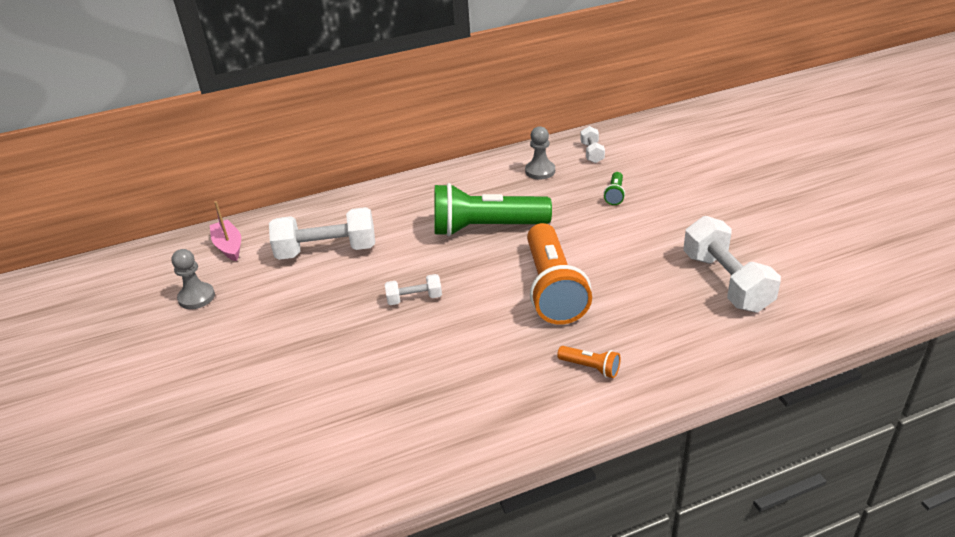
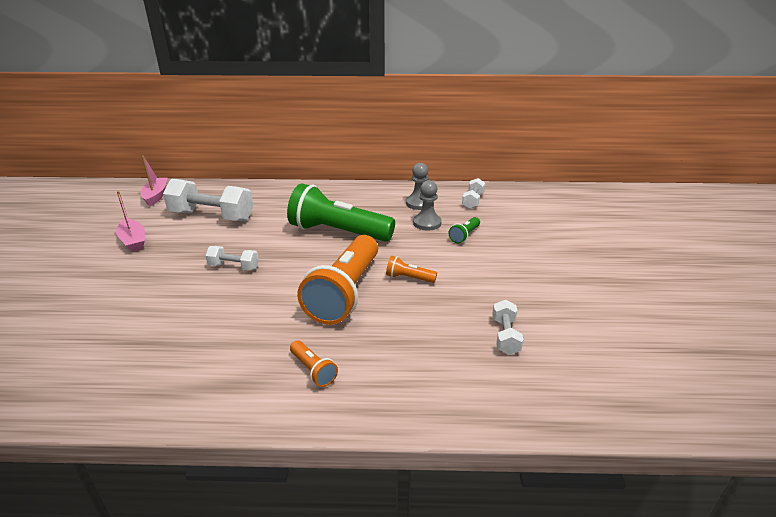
camera: 20 degrees right, 5 degrees down
(196, 297) = (100, 222): grey pawn -> grey pawn (427, 223)
(267, 306) = (133, 241): none -> pink boat
(599, 255) = (409, 278): none -> orange flashlight
(726, 282) = (505, 336): white dumbbell -> white dumbbell, size x0.51

